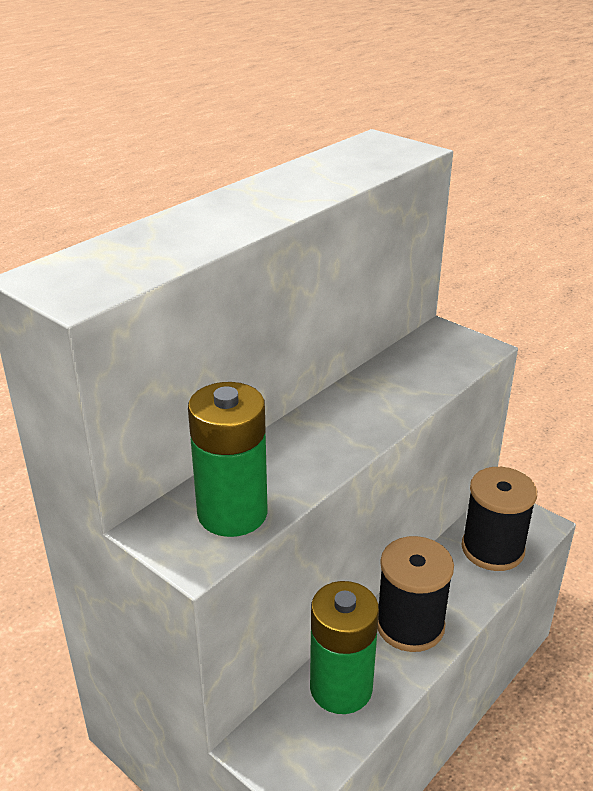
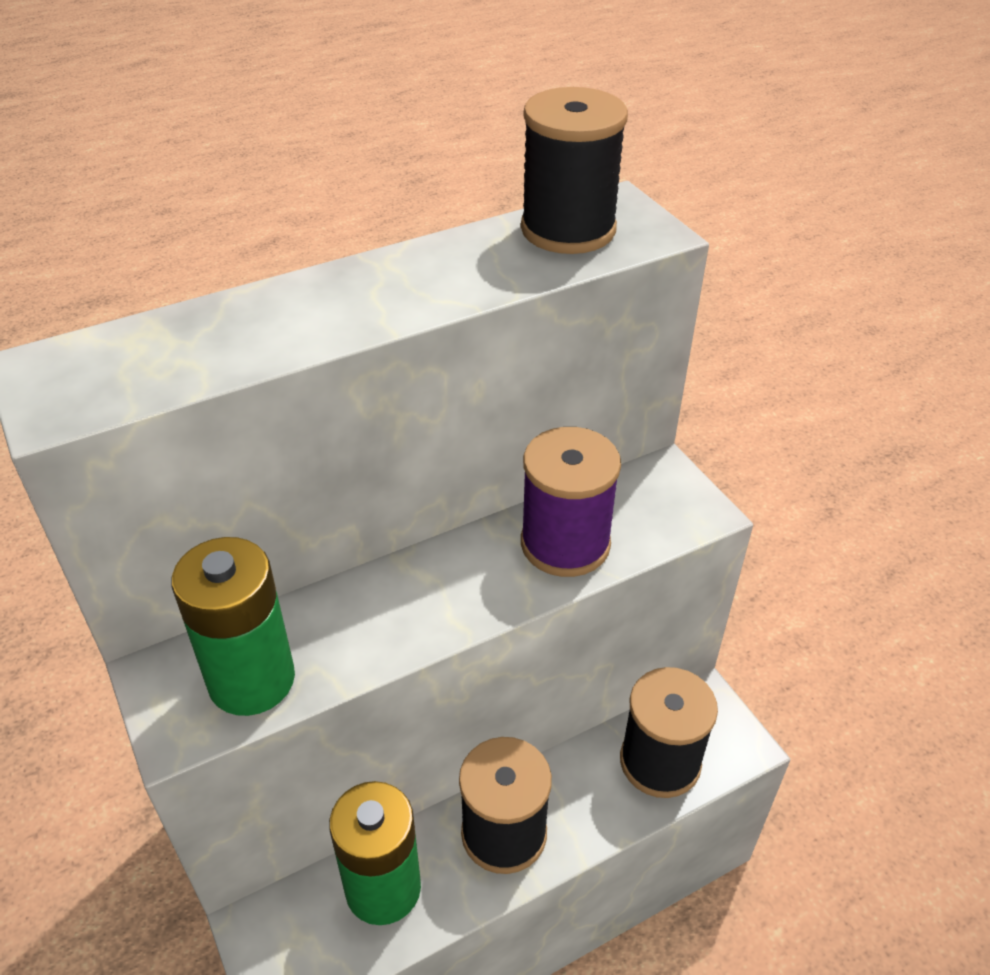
camera: 20 degrees right, 10 degrees up
(358, 155) = (568, 229): none -> black spool
(404, 383) = (565, 543): none -> purple spool

